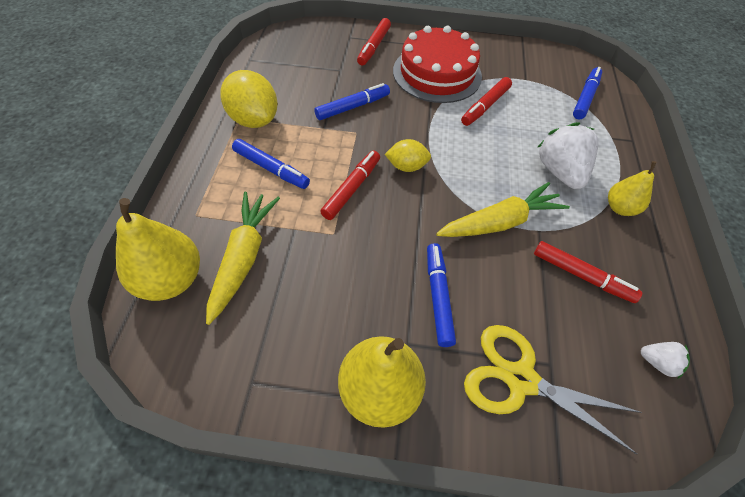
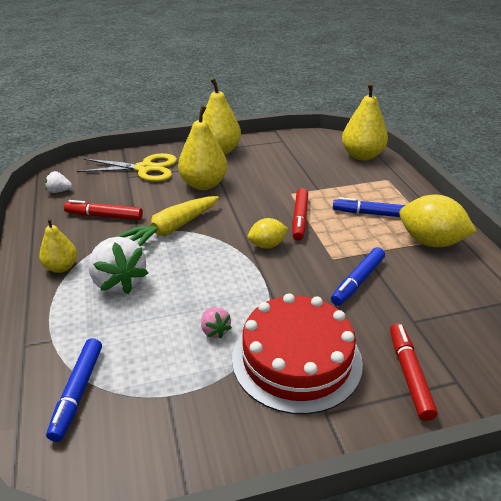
camera: 160 degrees right, 20 degrees down
(243, 258) = (334, 171): yellow carrot -> none
(438, 296) = (203, 184): blue marker -> yellow pear
(485, 106) = (215, 330): red marker -> pink strawberry

